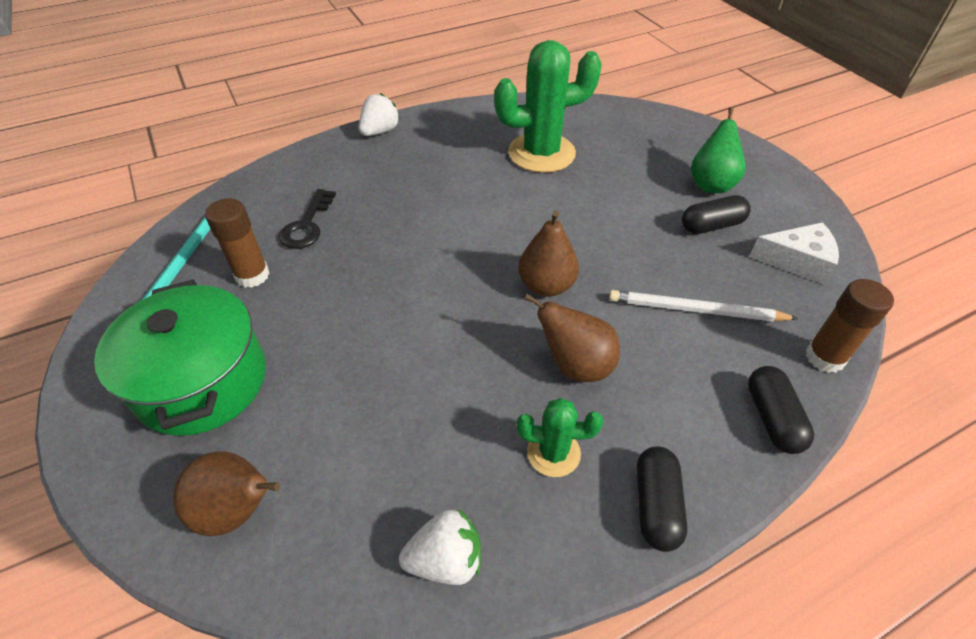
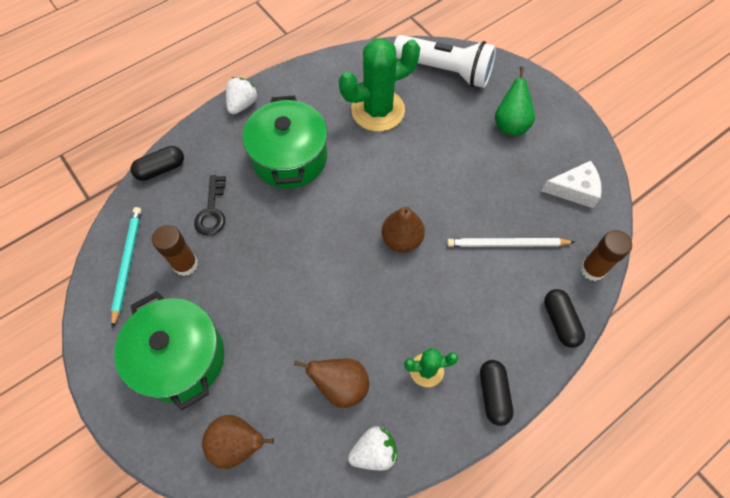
camera: 10 degrees left, 15 degrees up
(421, 185) = (290, 158): none -> green pot
(575, 365) = (431, 303): brown pear -> brown pear (341, 386)
(632, 126) = (445, 71): none -> white flashlight
(711, 225) = (513, 166): black capsule -> black capsule (161, 169)

